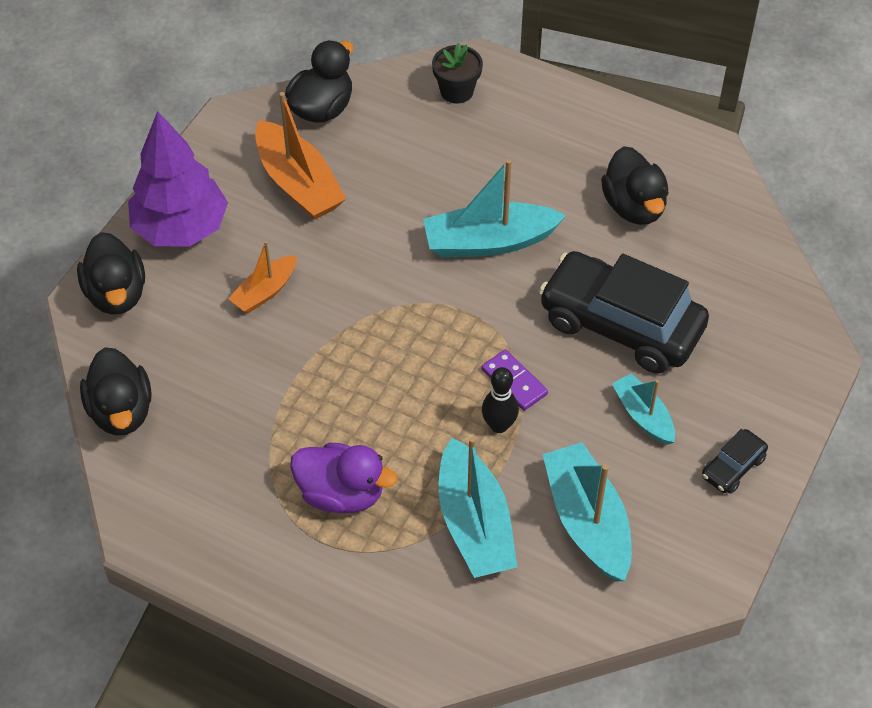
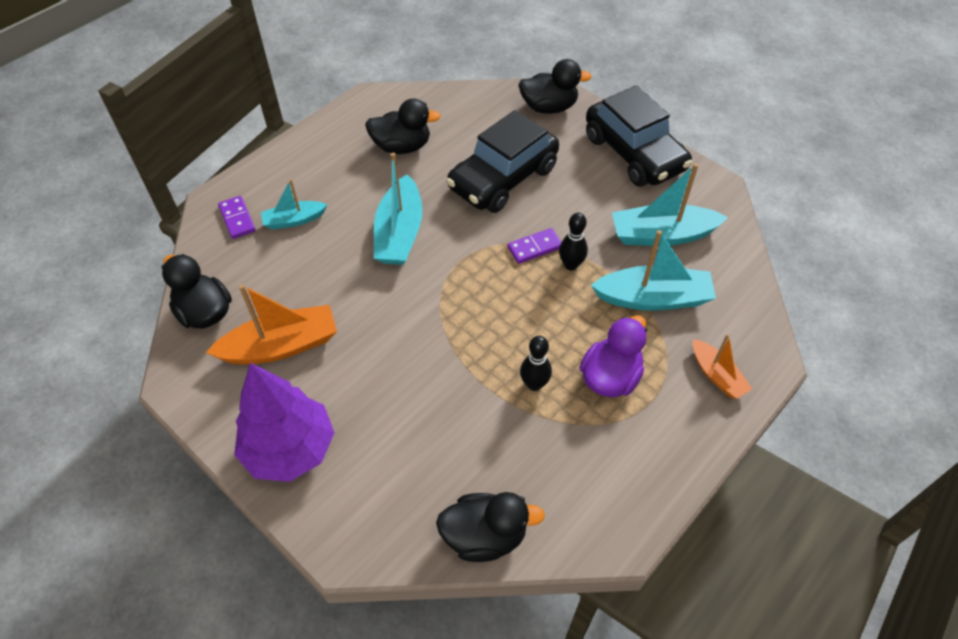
camera: 75 degrees left, 0 degrees up
(116, 294) = (345, 519): black duck -> black duck (549, 107)
(265, 291) = (390, 393): orange boat -> orange boat (716, 375)
(311, 419) = (534, 384): none -> black bowling pin
(456, 91) = (237, 219): black flower pot -> purple domino
(643, 416) = (583, 186): turquoise boat -> turquoise boat (294, 220)
(732, 467) = (634, 153): black car -> black car, size x2.33

